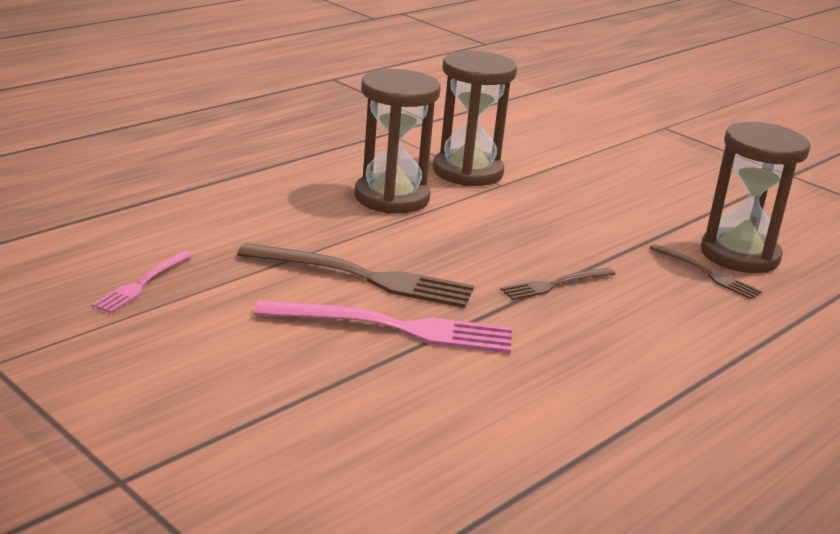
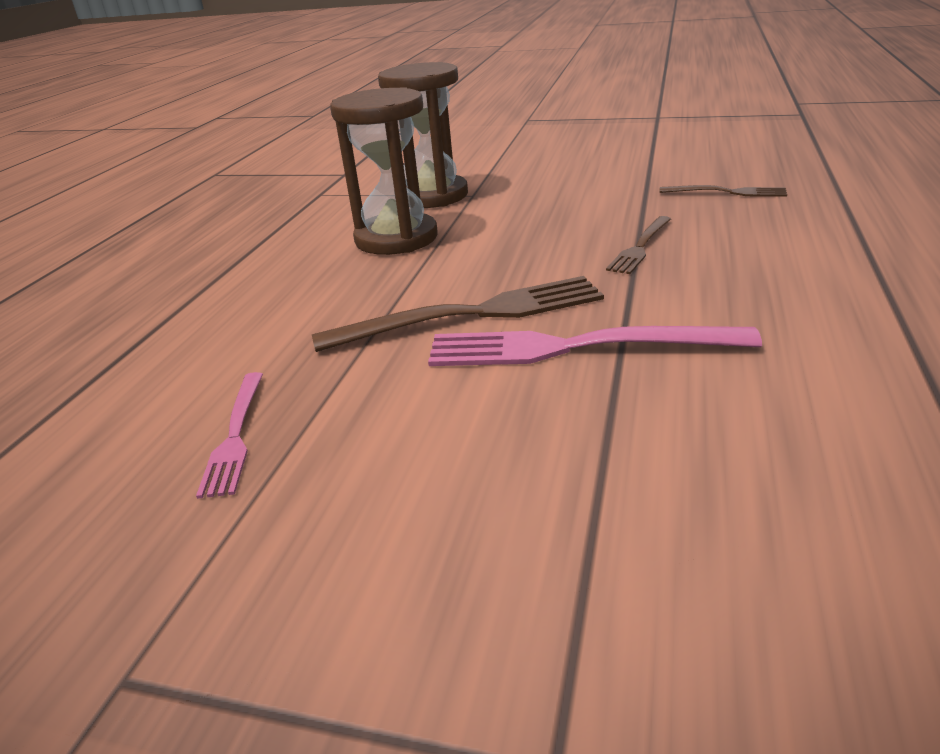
camera: 25 degrees left, 5 degrees up
(395, 328) = (574, 347): pink fork -> pink fork turned 150 degrees counterclockwise
(739, 255) = (723, 172): brown hourglass -> none

